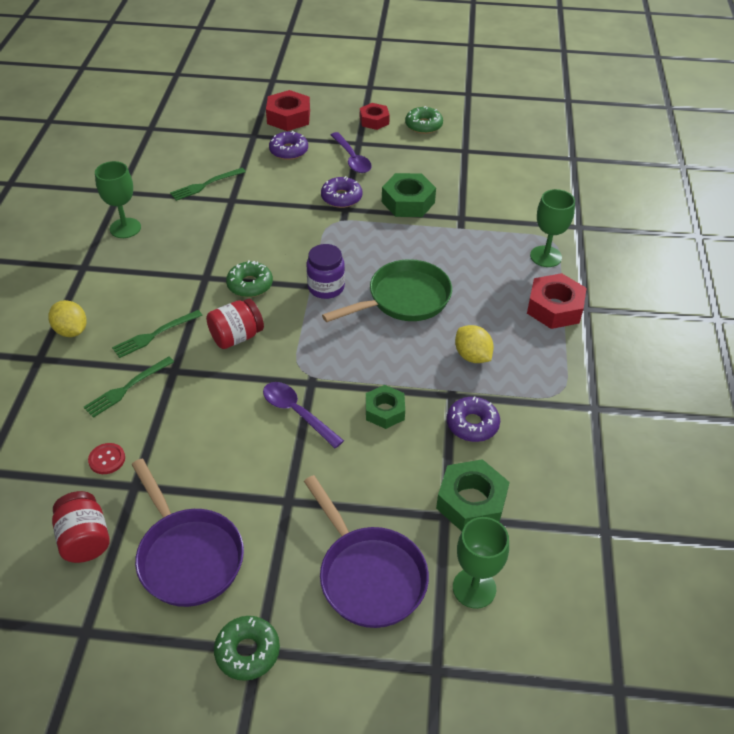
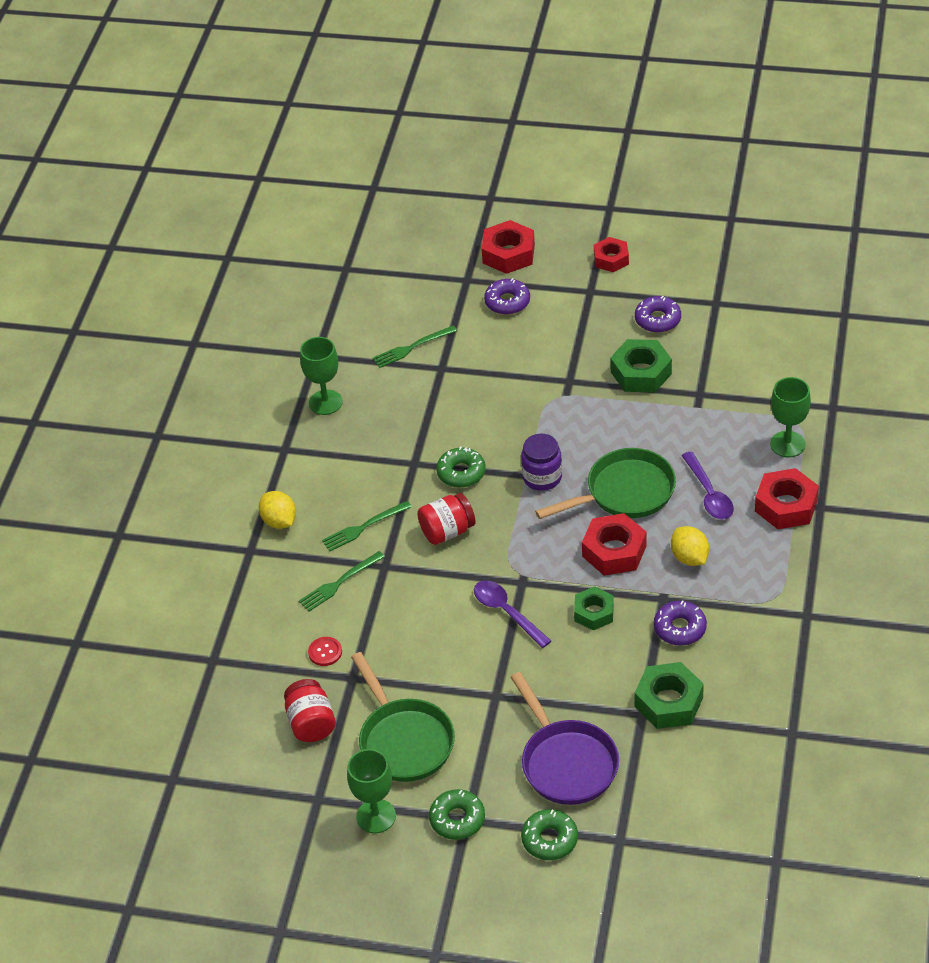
camera: 10 degrees right, 0 degrees up
(187, 556) = (404, 740): purple pan -> green pan
(341, 197) = (565, 366): purple donut -> purple donut (657, 320)
(352, 159) = (581, 313): purple spoon -> purple spoon (709, 494)
(399, 352) = (614, 551): none -> red nut
(423, 125) = (670, 266): green donut -> green donut (549, 839)
(474, 588) = (661, 776): green goblet -> green goblet (376, 816)

